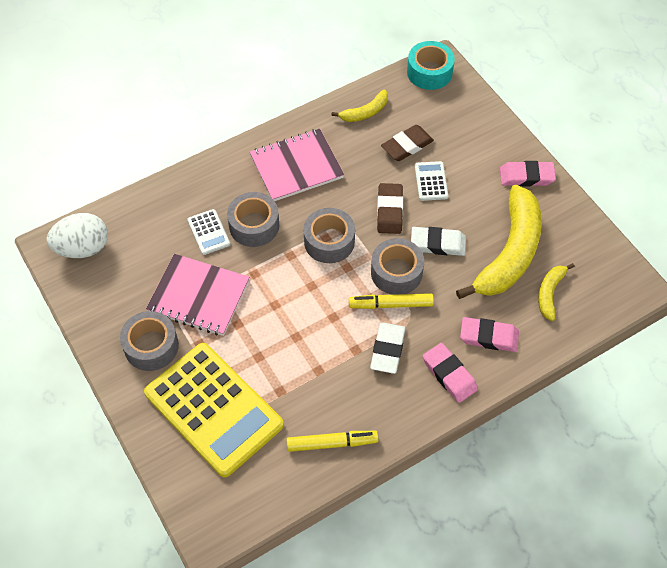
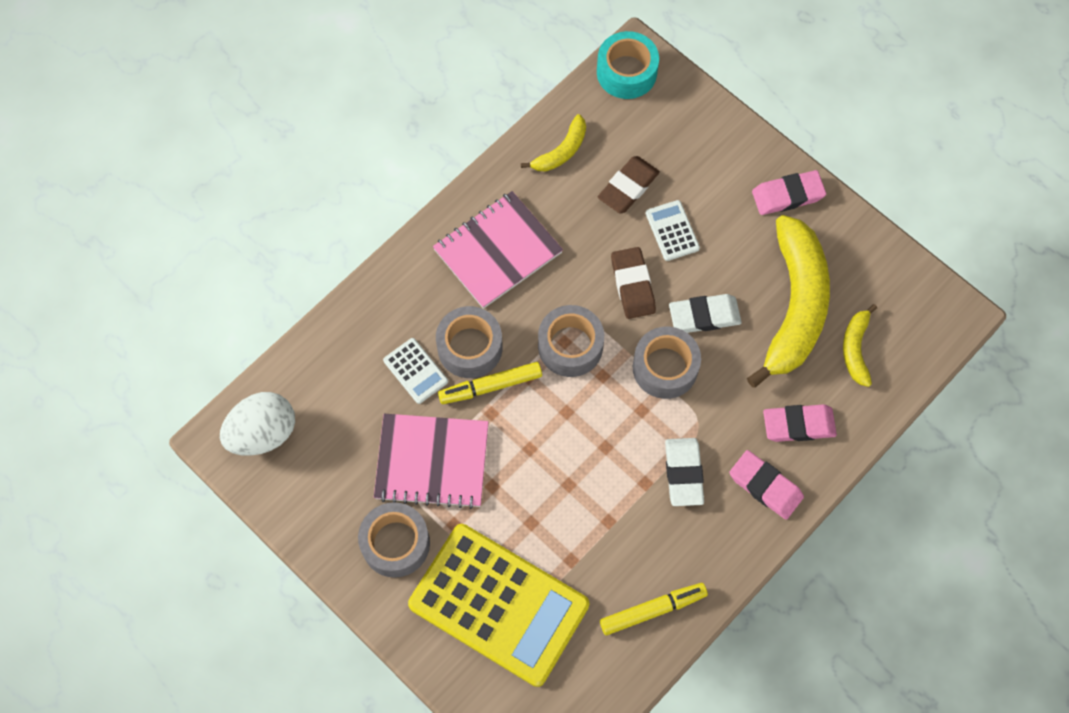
camera: 15 degrees left, 10 degrees up
(391, 304) = (670, 412): yellow marker -> yellow marker (490, 386)

